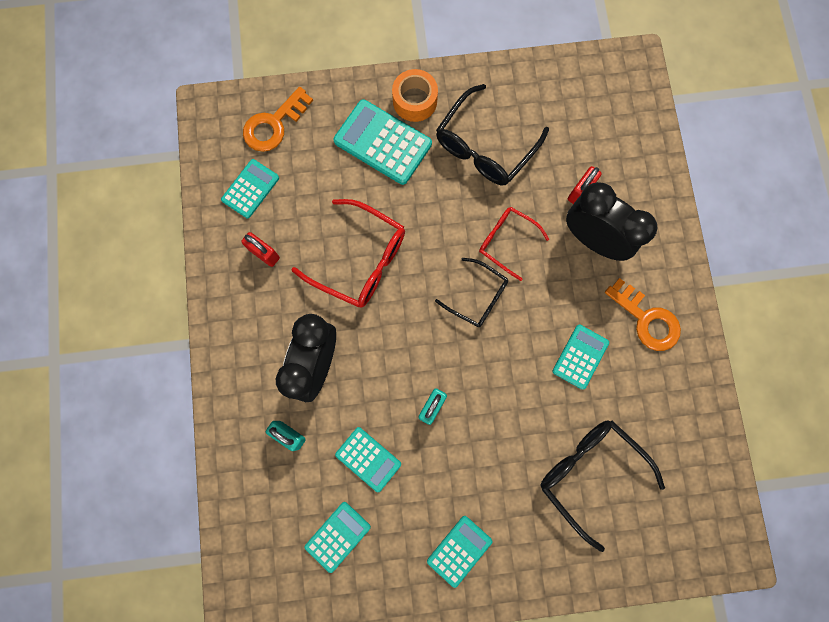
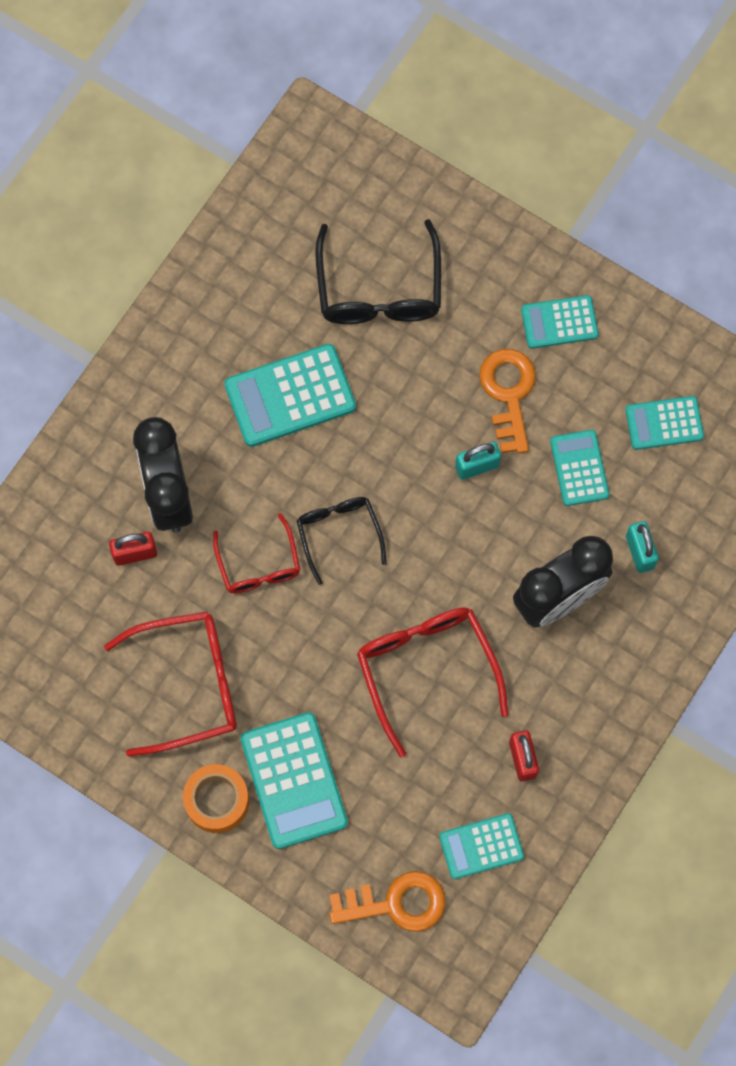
camera: 140 degrees left, 5 degrees down
(485, 146) = (187, 685): black glasses -> red glasses
(580, 357) = (290, 396): turquoise calculator -> turquoise calculator, size x1.62
(646, 319) = (192, 377): orange key -> orange key (508, 393)

